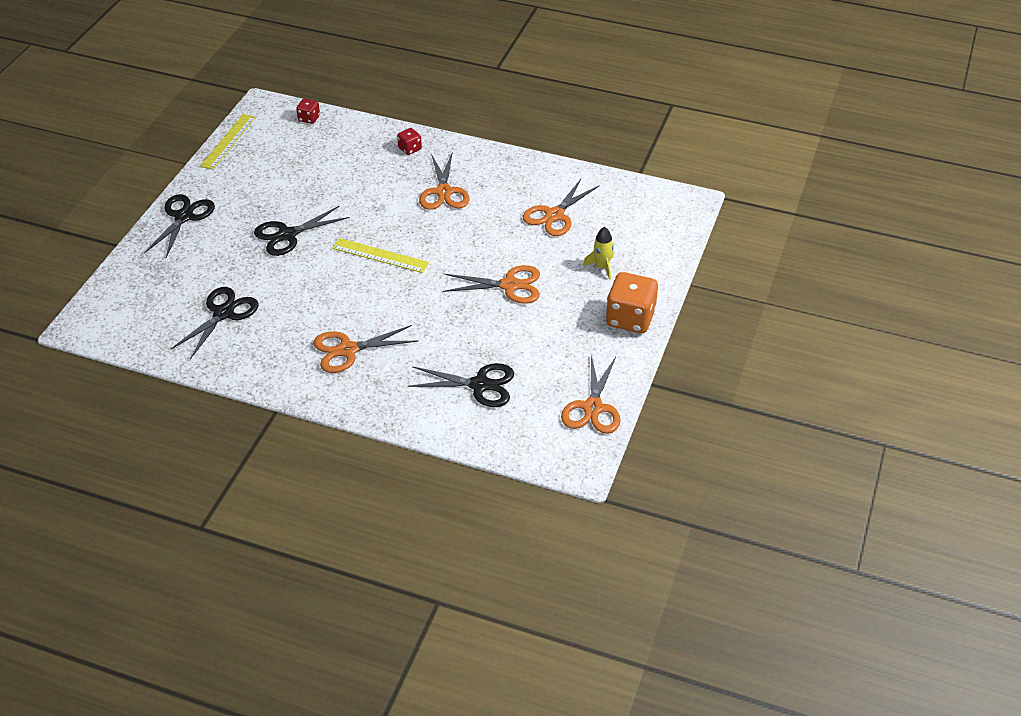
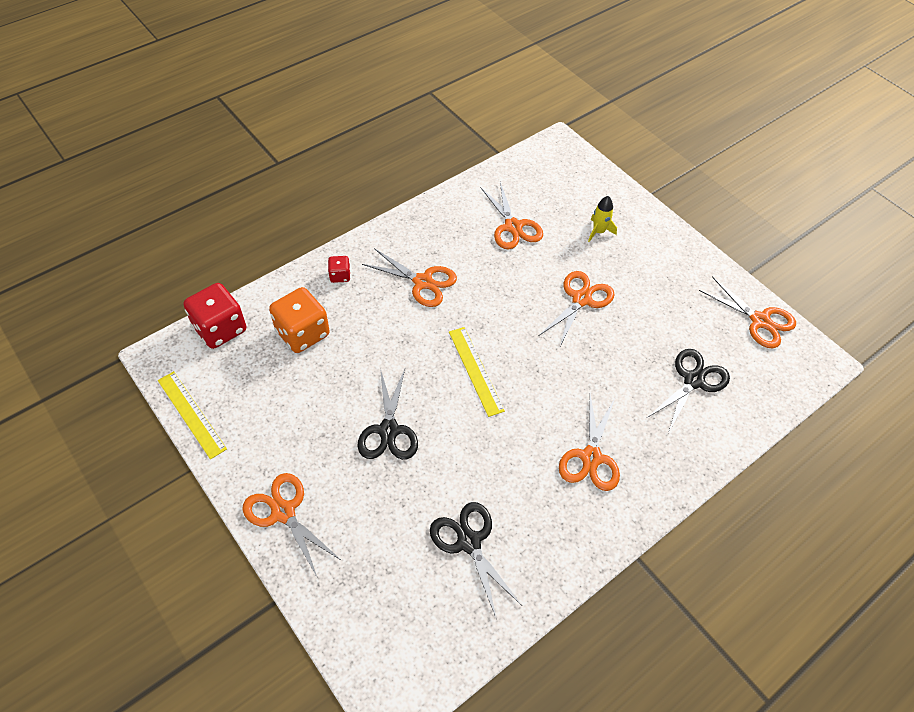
camera: 60 degrees left, 10 degrees up
(184, 217) = (283, 512): black scissors -> orange scissors
(309, 118) = (220, 329): red dice -> red dice, size x2.03
(380, 255) = (476, 370): yellow ruler -> yellow ruler turned 75 degrees counterclockwise
(630, 318) = (670, 246): orange dice -> orange dice (302, 333)

